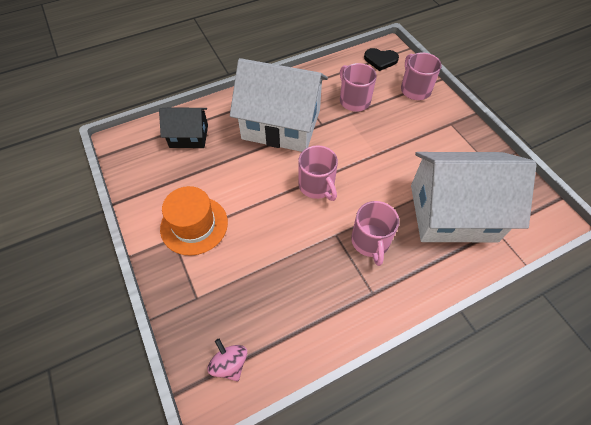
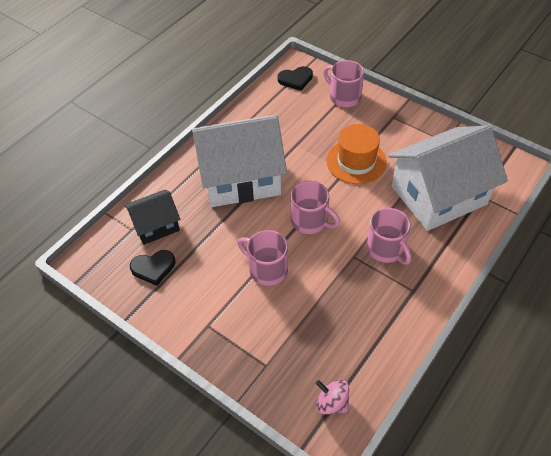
camera: 25 degrees left, 5 degrees down
(164, 170) = (153, 268): none -> black heart
(194, 225) = (220, 305): orange hat -> orange hat (356, 161)
(354, 100) = (295, 128): pink mug -> pink mug (267, 269)

